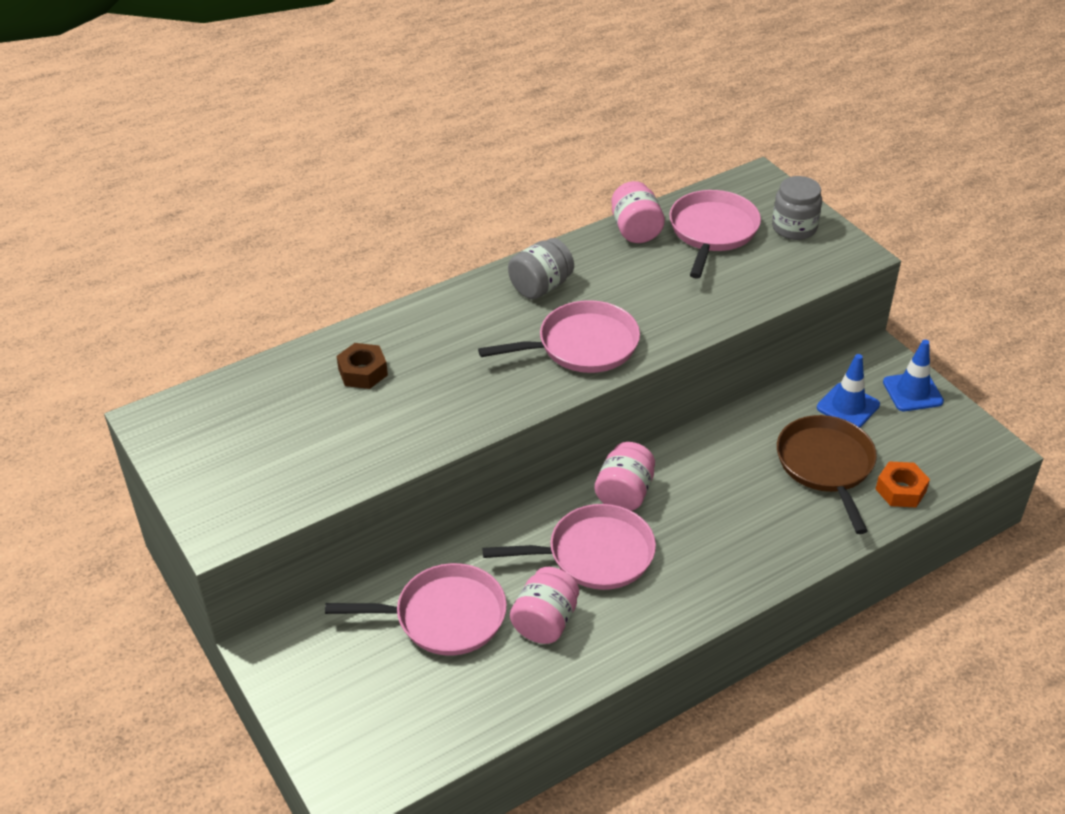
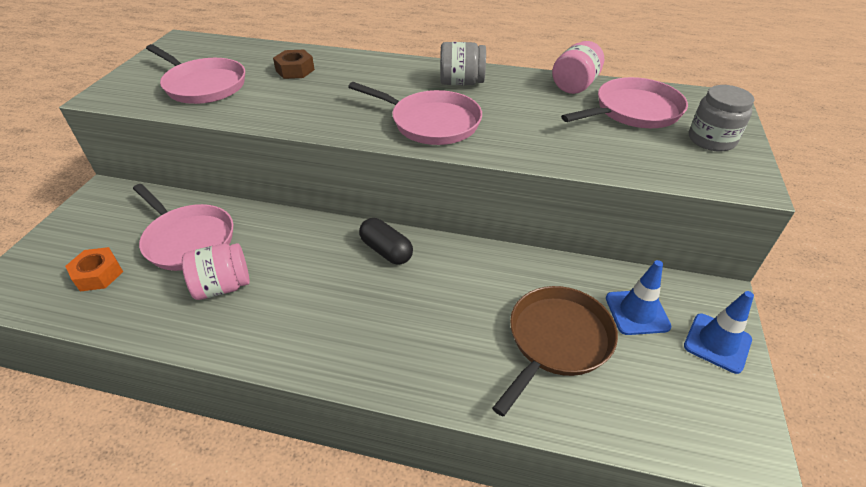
camera: 45 degrees right, 0 degrees up
(594, 554) = (312, 271): pink pan -> pink pan (203, 85)
(624, 493) = (386, 250): pink jar -> black capsule
(900, 490) = (598, 411): orange nut -> orange nut (98, 274)

